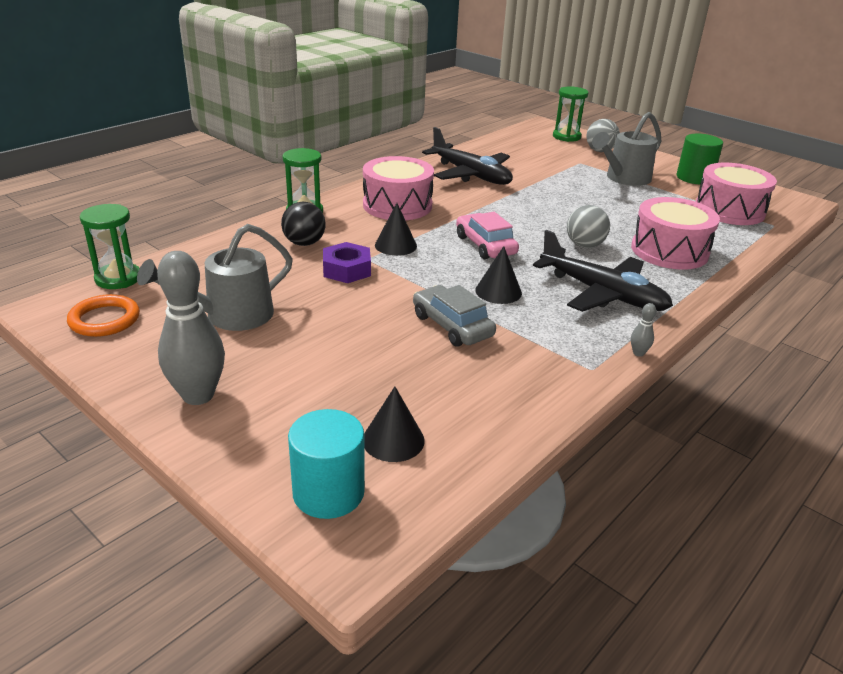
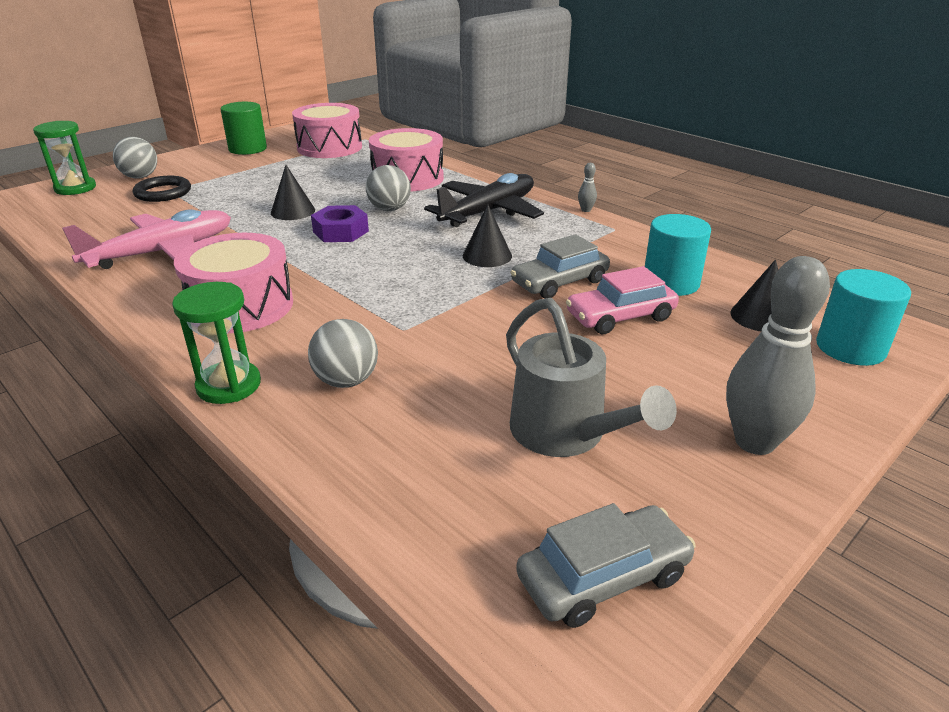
camera: 85 degrees left, 0 degrees up
(104, 320) = (603, 577): orange ring -> grey car
(118, 278) = (454, 591): green hourglass -> none
(304, 243) = (346, 381): black ball -> grey ball
(347, 270) = (433, 344): purple nut -> purple nut (341, 231)
(395, 245) = (369, 309): black cone -> black cone (293, 211)
(462, 391) = (671, 283): none -> turquoise cylinder
(470, 174) = (162, 252): black plane -> pink plane
(485, 245) = (380, 255): pink car -> pink car (620, 316)
(573, 161) = (163, 193): none -> black ring
(624, 178) = (231, 175): grey watering can -> none

